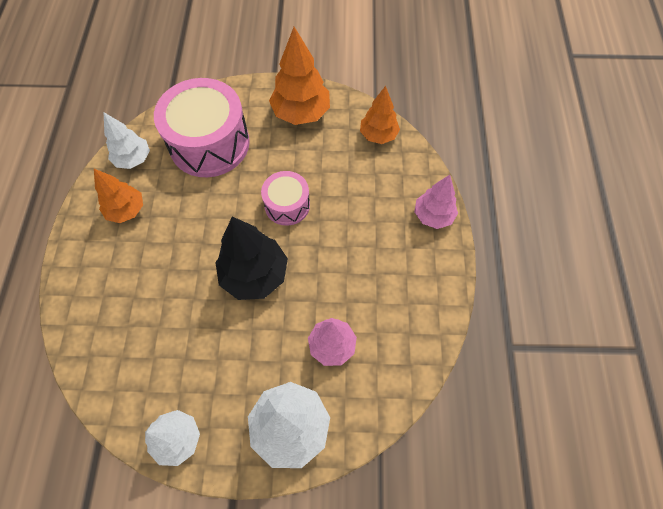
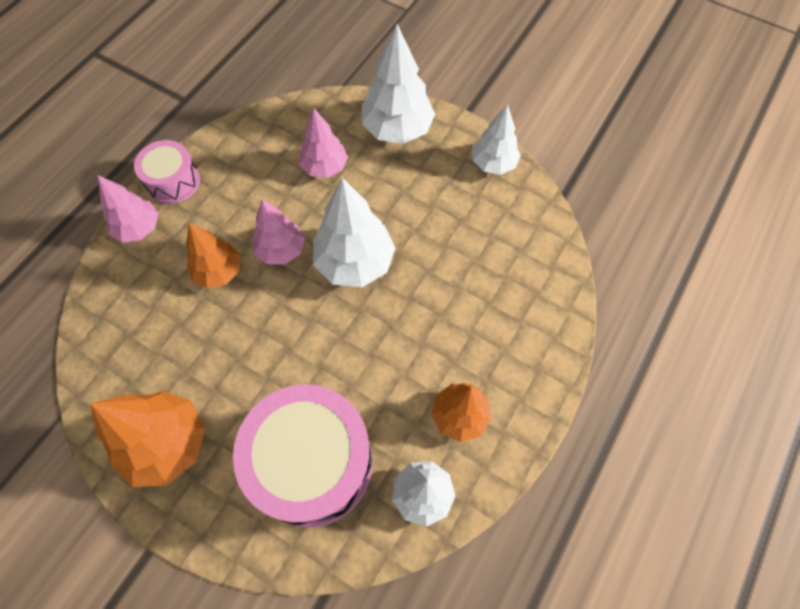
camera: 150 degrees left, 0 degrees up
(255, 275) = (355, 262): black tree -> white tree
(287, 205) = (273, 321): pink drum -> pink drum (173, 181)
(317, 255) = (281, 250): none -> pink tree
(378, 135) = (105, 354): orange tree -> orange tree (219, 272)

